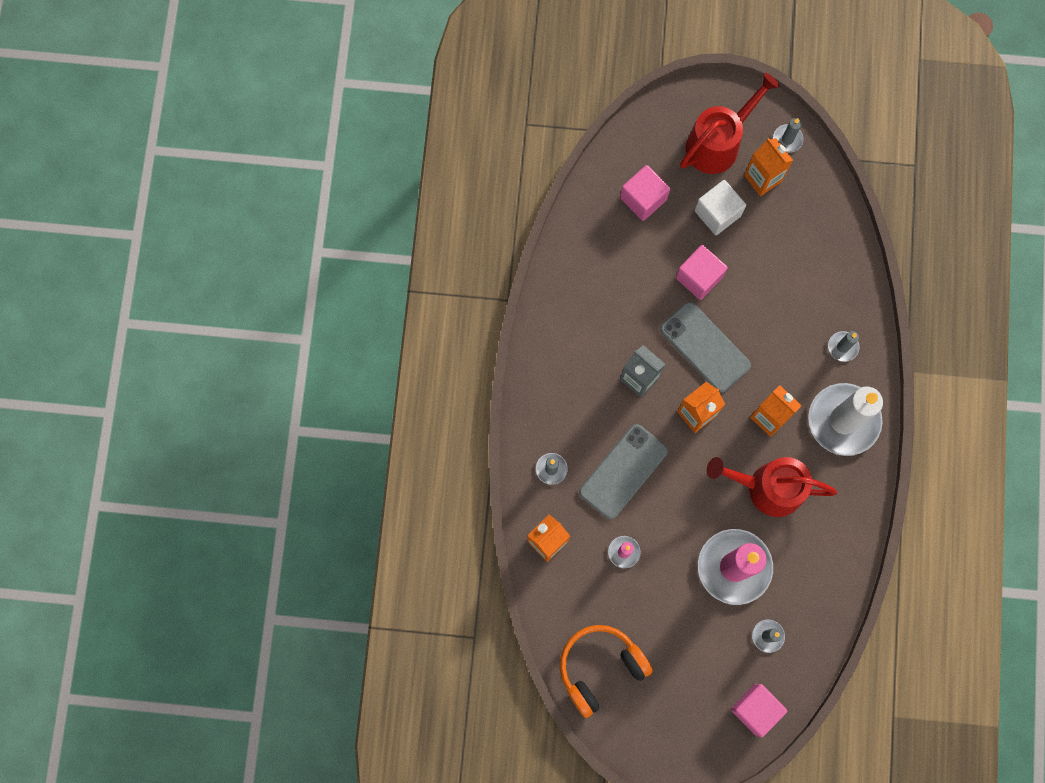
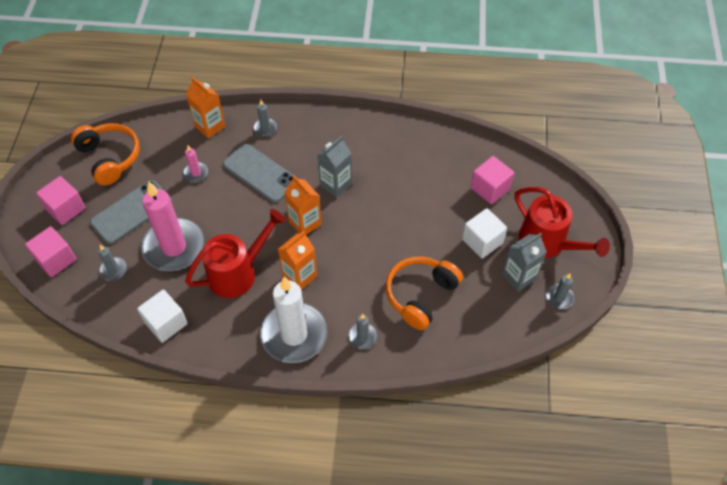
camera: 90 degrees right, 20 degrees down
(699, 277) = (423, 227): pink cube -> pink cube (66, 208)
(705, 347) = (362, 230): grey phone -> grey phone (131, 212)
(762, 178) = (519, 276): orange carton -> grey carton
(767, 487) = (238, 272): red watering can -> red watering can turned 45 degrees clockwise
(789, 284) = (420, 295): none -> orange headphones
(835, 564) = (166, 323): none -> white cube

